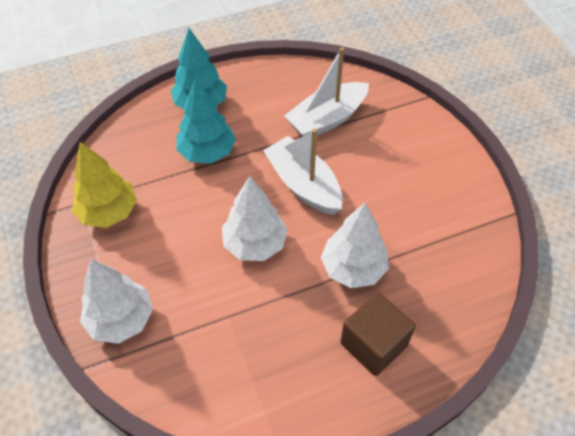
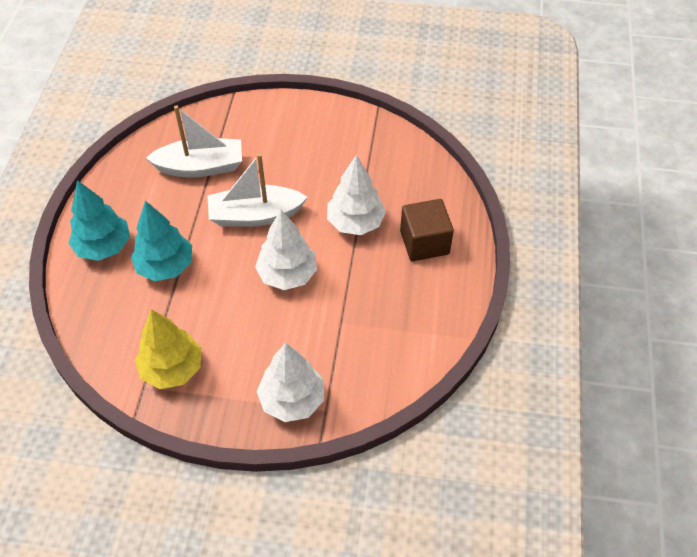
camera: 60 degrees left, 0 degrees up
(327, 119) = (201, 167): white boat -> white boat turned 90 degrees counterclockwise

